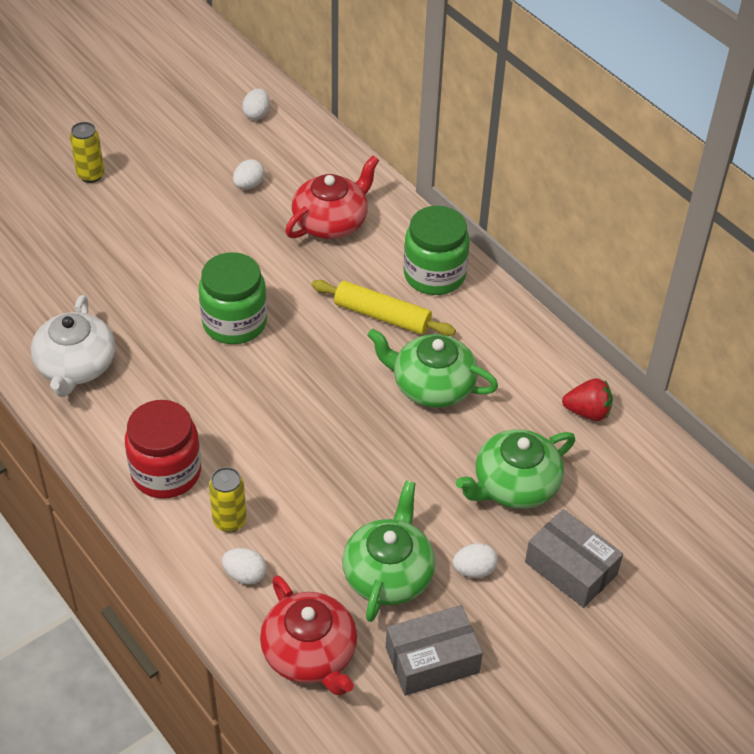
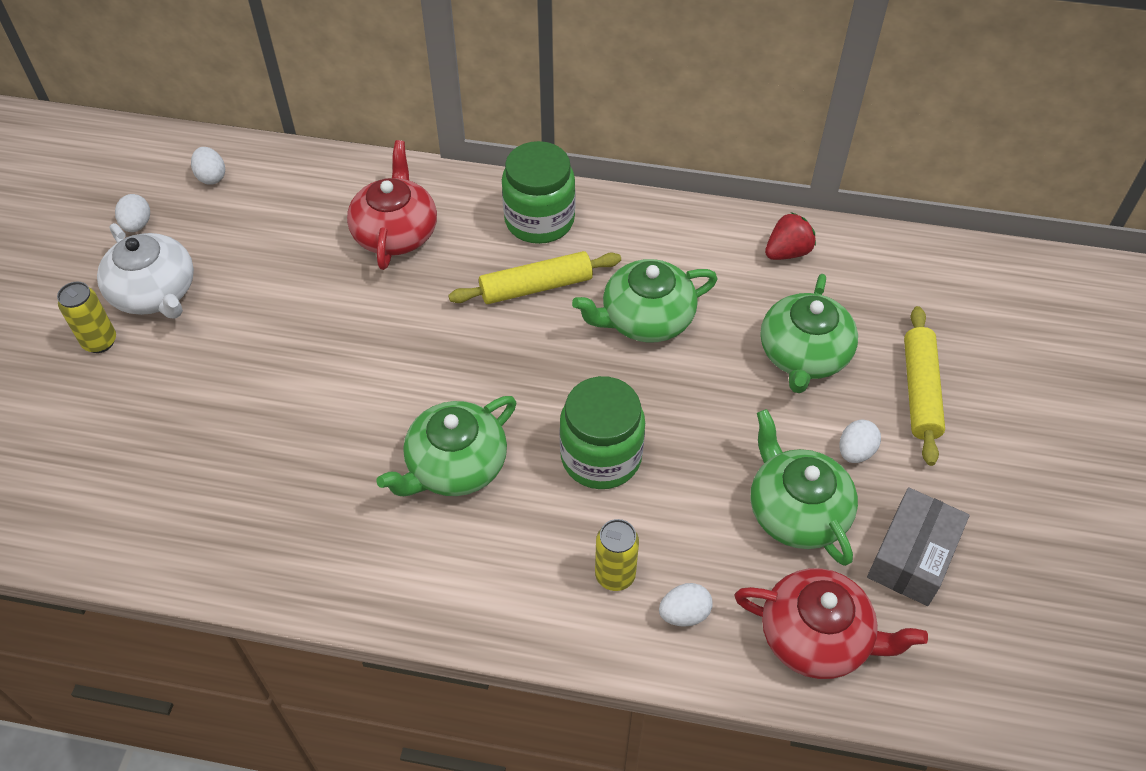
camera: 40 degrees left, 5 degrees up
(76, 366) = (299, 542): white teapot -> white teapot (155, 292)
(166, 472) = (506, 577): red jar -> none
(209, 388) = (455, 465): none -> green teapot
(234, 323) = (410, 386): green jar -> green jar (601, 457)
(249, 185) = (278, 248): white egg -> white egg (137, 225)
(571, 568) = (920, 391): grey box -> yellow rolling pin

